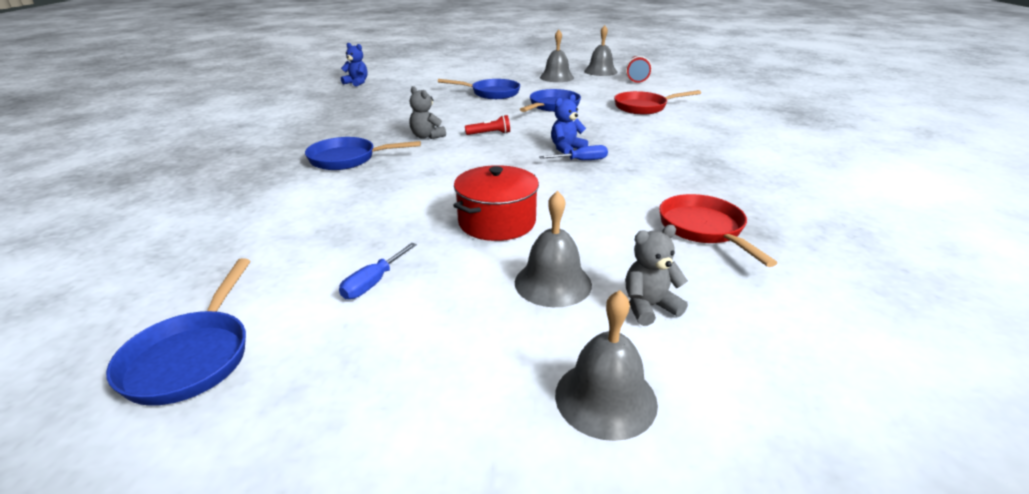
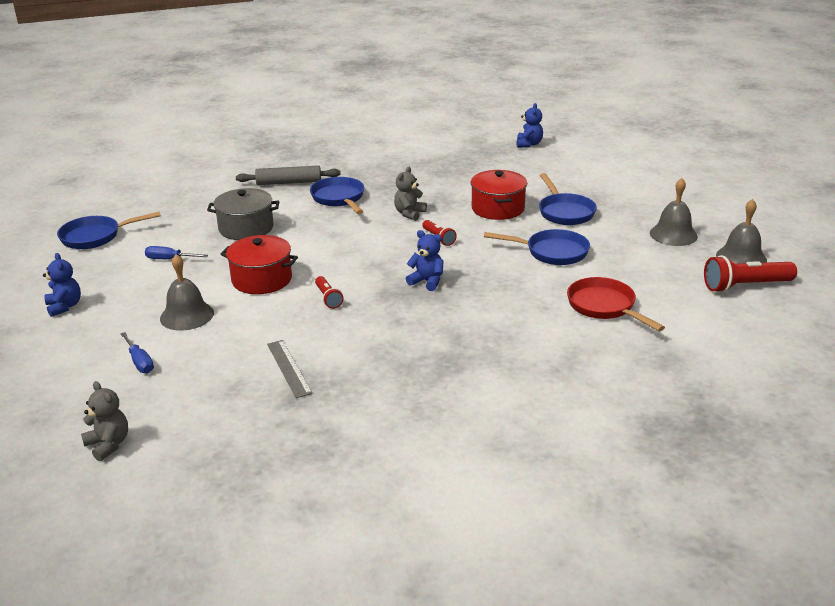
camera: 70 degrees right, 0 degrees up
(261, 178) = (289, 182): none -> grey rolling pin
(349, 217) = (246, 228): none -> grey pot
(439, 415) = (64, 306): none -> blue teddy bear
(459, 108) = (498, 208): none -> red pot
(568, 192) = (328, 298): none -> red flashlight
(581, 161) = (402, 293): blue screwdriver -> blue screwdriver (139, 362)
(605, 398) = (81, 349): grey bell -> none
(649, 307) = (168, 353): grey teddy bear -> grey teddy bear (108, 444)
(704, 229) = (289, 368): red pan -> grey ruler

